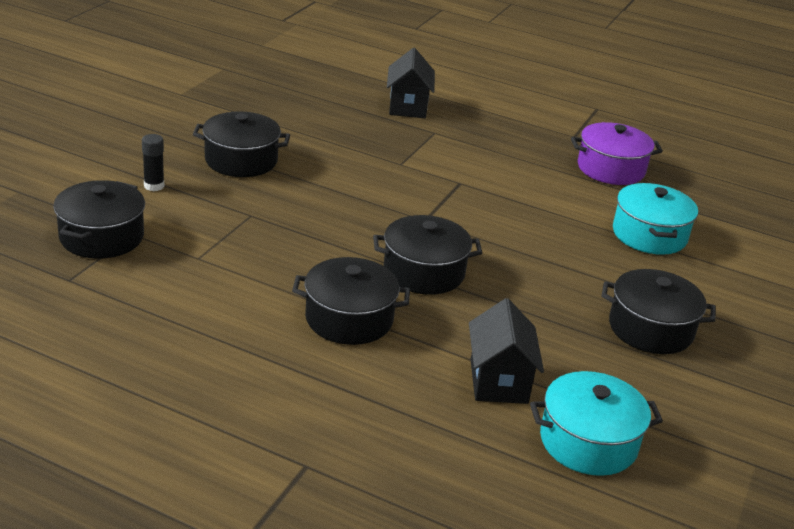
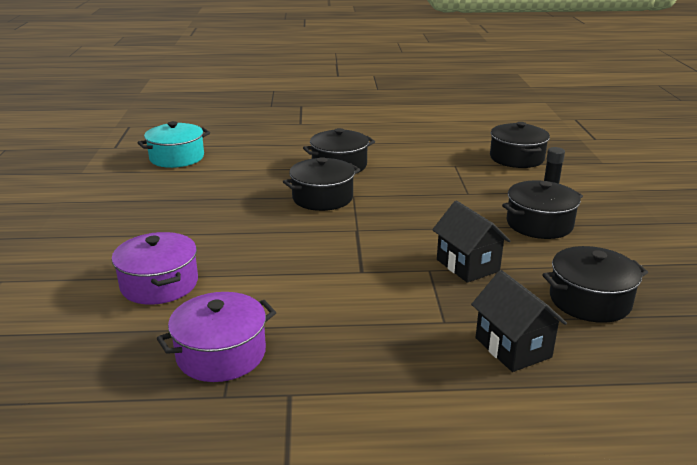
camera: 155 degrees right, 5 degrees down
(498, 381) = (236, 165): black house -> black house (467, 265)
(649, 235) = (159, 284): turquoise pot -> purple pot
(650, 329) = (148, 213): black pot -> black pot (589, 300)

